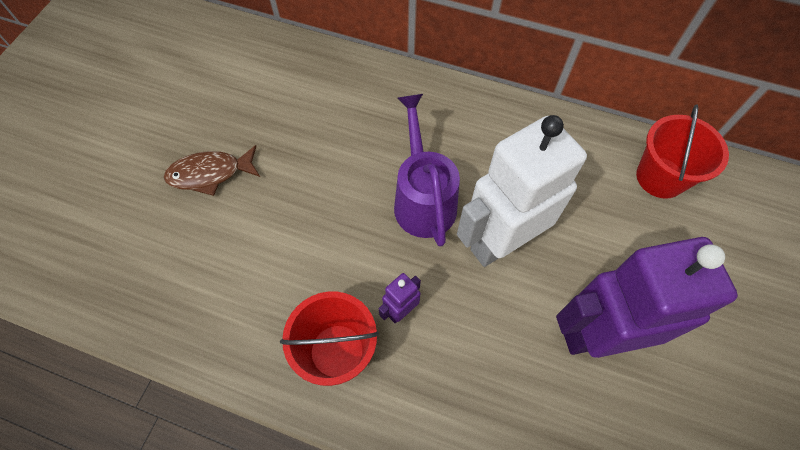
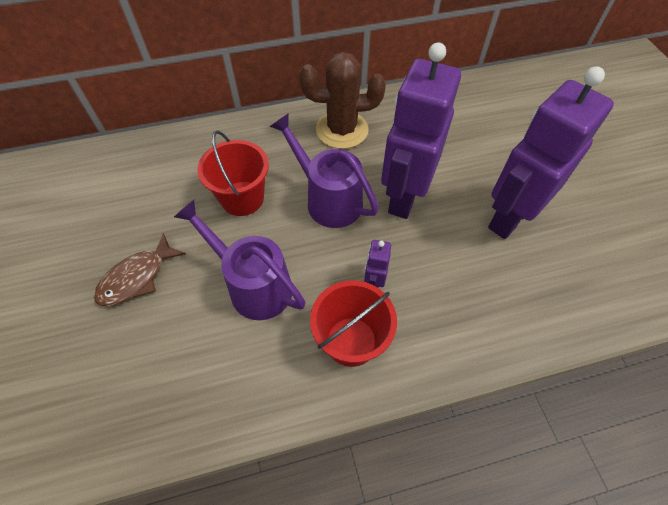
camera: 35 degrees left, 5 degrees down
(294, 241) = (253, 284): none -> purple watering can
(493, 133) = (342, 130): none -> brown cactus
(500, 242) = (404, 197): white robot -> purple robot
(660, 177) = (468, 103): red bucket -> red bucket (242, 198)

